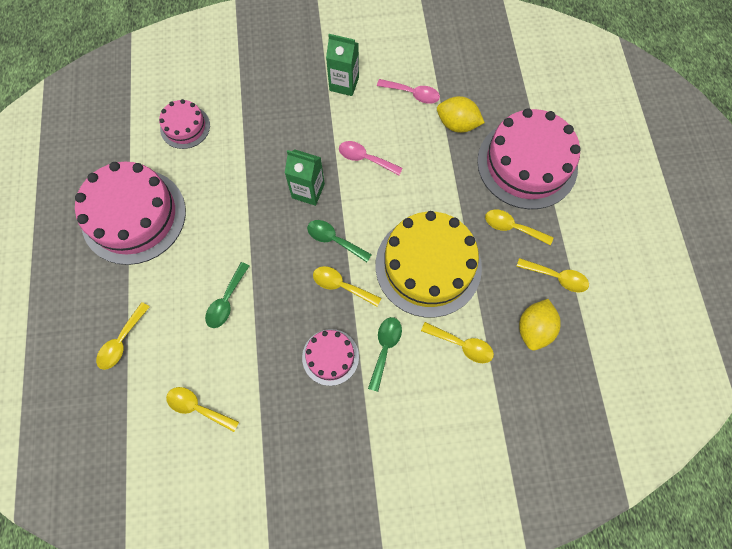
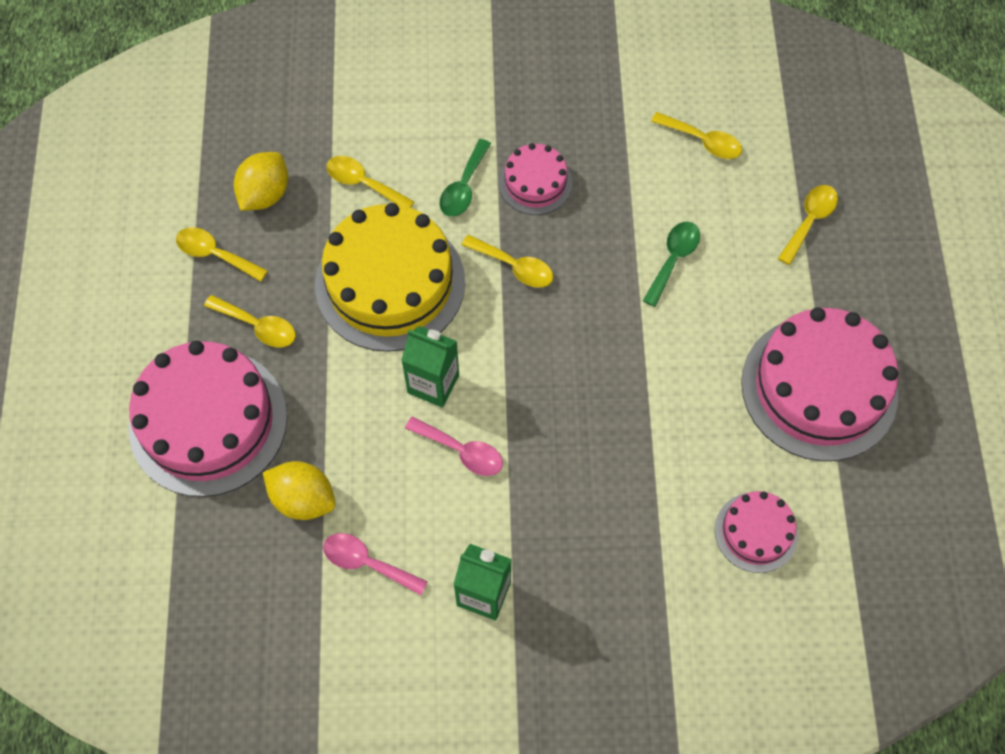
camera: 175 degrees left, 5 degrees down
(308, 191) = (555, 405): green carton -> green carton (433, 384)
(334, 240) = (520, 329): green spoon -> none

